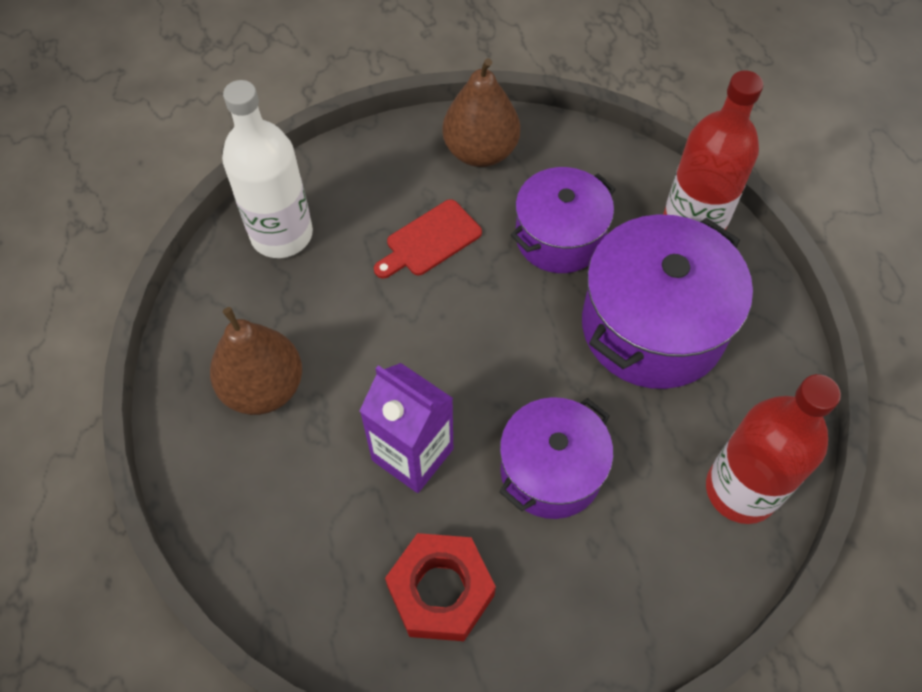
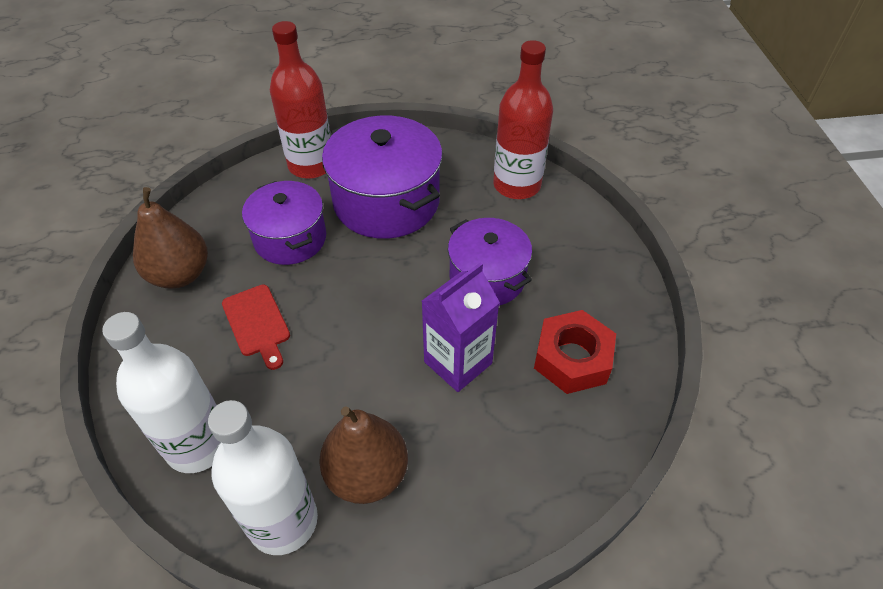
camera: 80 degrees left, 10 degrees down
(210, 326) = (283, 521): none -> white bottle

